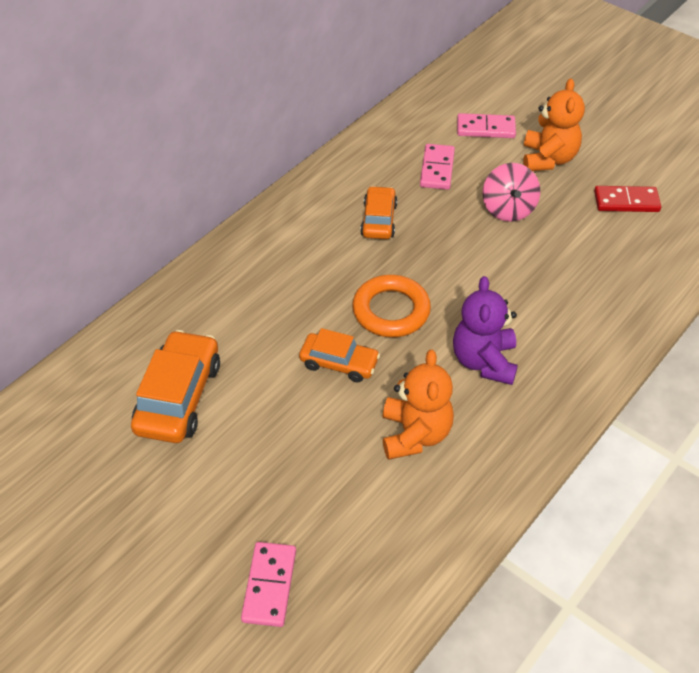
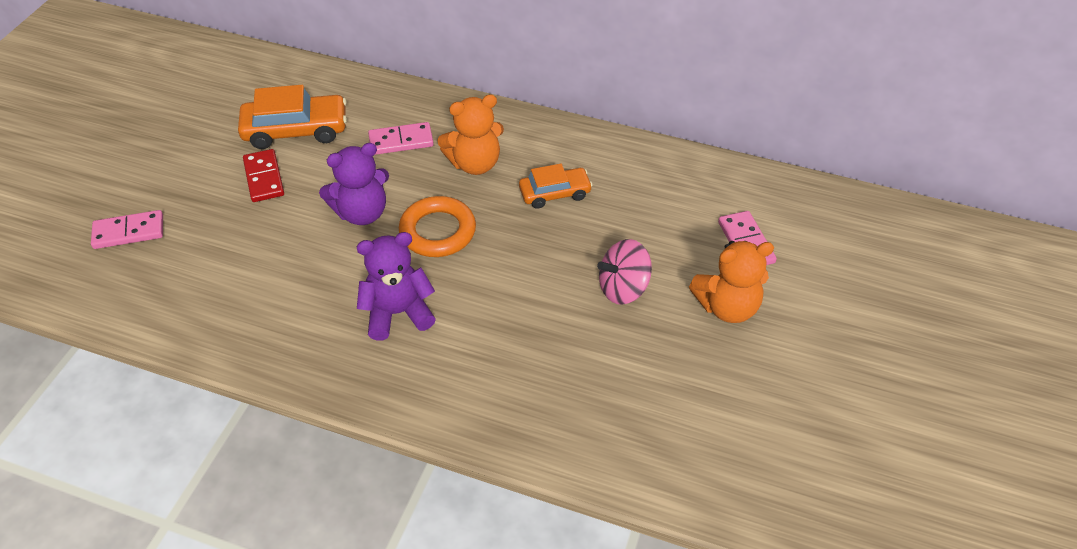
camera: 70 degrees right, 0 degrees up
(339, 363) = (362, 213): orange car -> purple teddy bear
(415, 434) = (295, 283): orange teddy bear -> orange teddy bear (475, 164)
(437, 169) = (654, 218): pink domino -> pink domino (401, 141)
(626, 202) = (694, 393): red domino -> red domino (264, 178)

